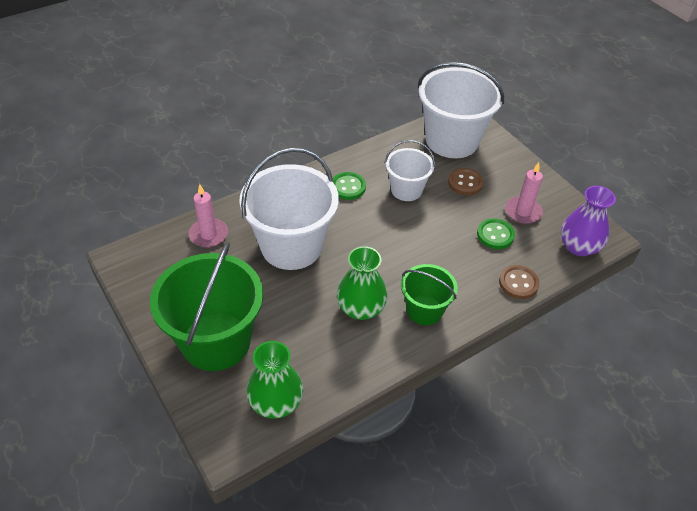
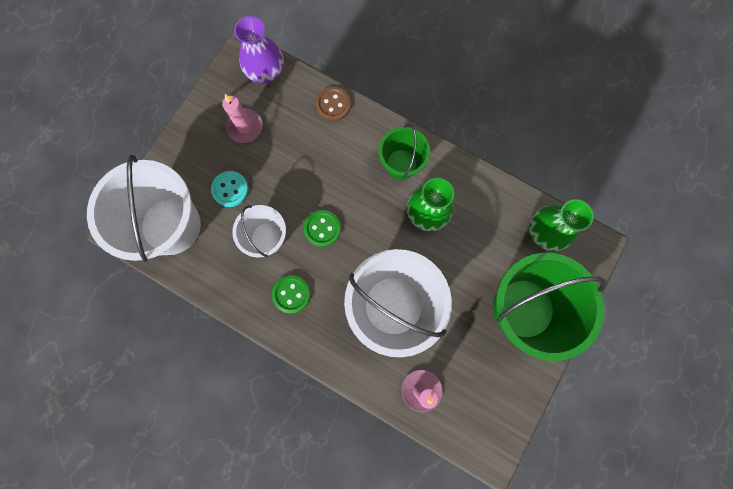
camera: 115 degrees left, 30 degrees up
(465, 183) = (230, 189): brown button -> turquoise button
(495, 235) = (286, 140): green button -> green button (322, 228)

